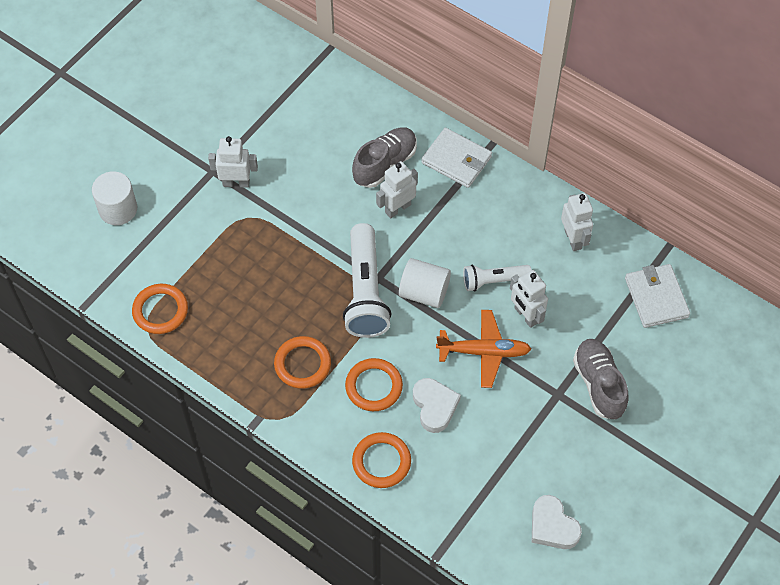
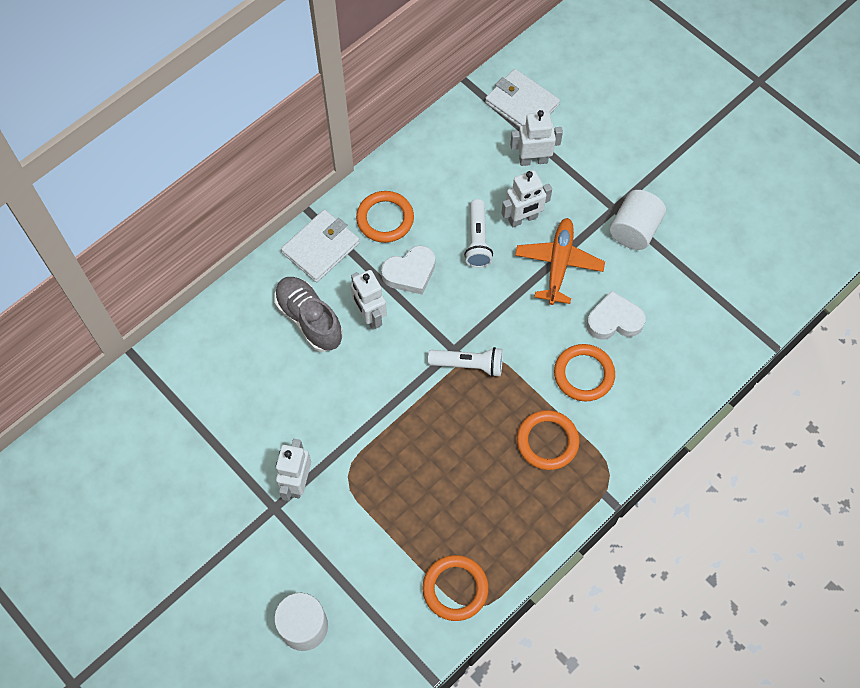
camera: 80 degrees left, 5 degrees up
(365, 292) = (468, 365): white flashlight -> white flashlight, size x0.57
(381, 462) = (670, 380): orange ring -> orange ring (385, 219)
(424, 292) = (480, 307): white cylinder -> white cylinder (634, 230)
(552, 526) = (752, 240): white heart -> white heart (410, 273)
(573, 239) = (442, 159): white robot -> white robot (533, 160)
(599, 384) = (608, 171): grey shoe -> none
(656, 298) = (521, 104): white wallet -> white wallet turned 45 degrees clockwise

